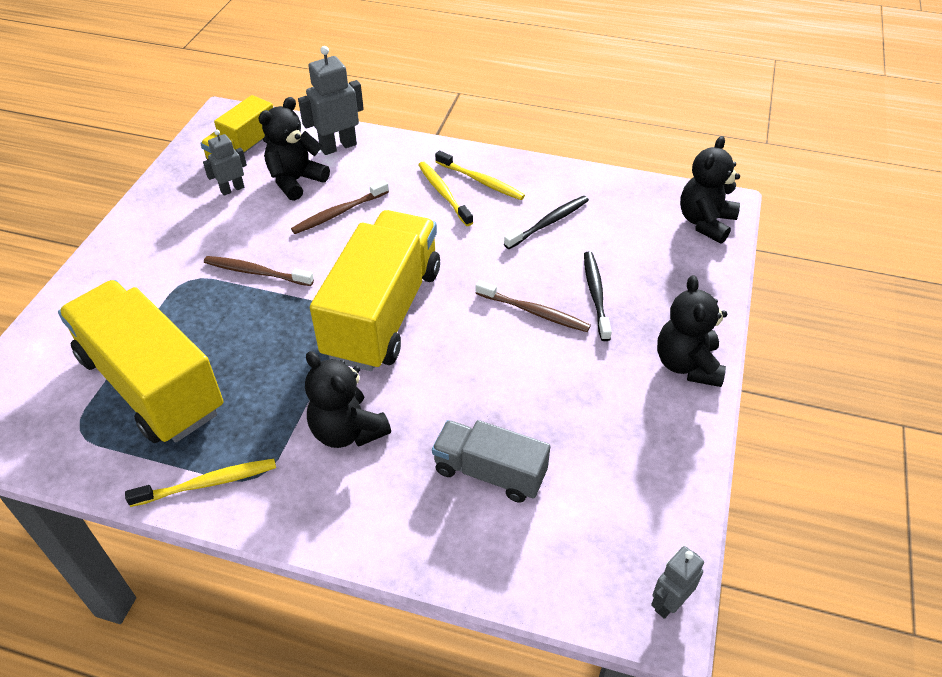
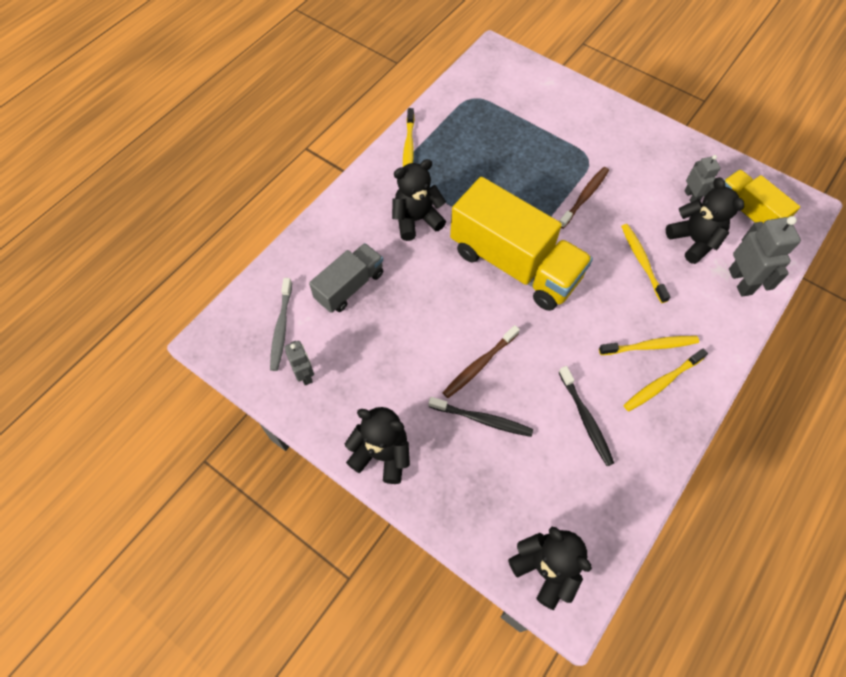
camera: 110 degrees right, 15 degrees up
(151, 384) = (496, 131): yellow truck -> none
(339, 213) = (642, 262): brown toothbrush -> yellow toothbrush
(594, 531) = (281, 328): none -> grey toothbrush
(669, 603) = (217, 348): grey robot -> grey robot (305, 374)

